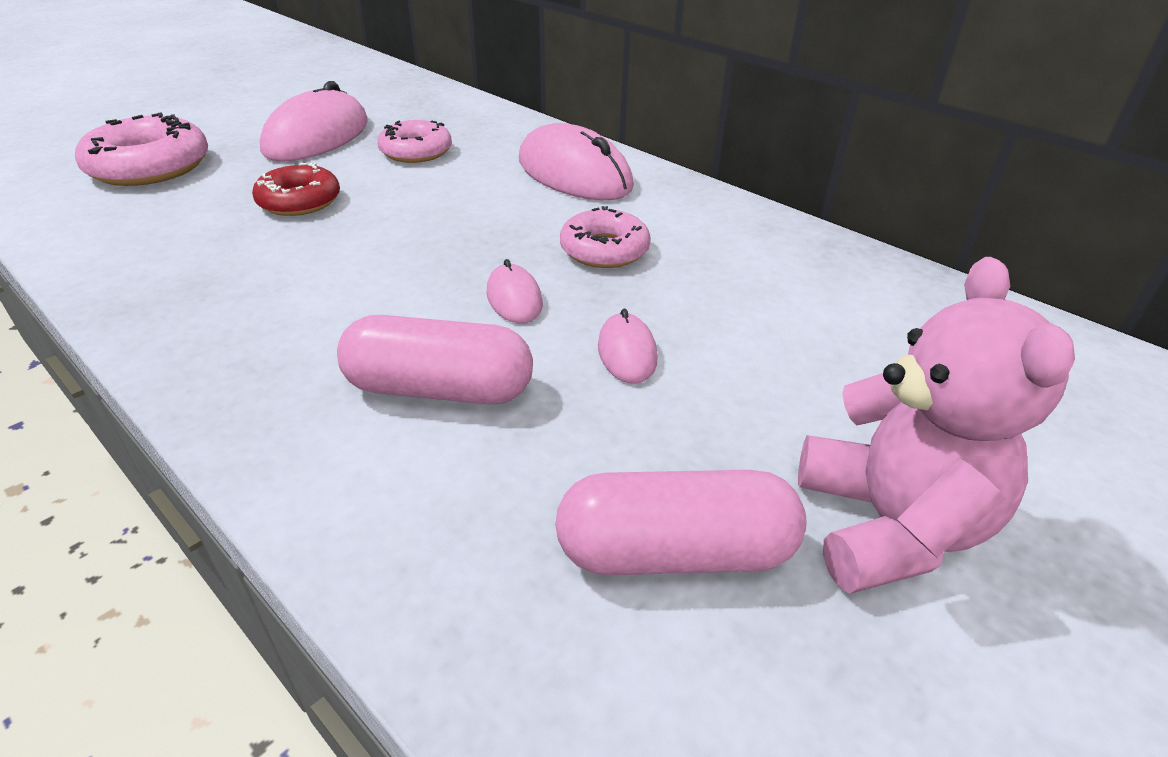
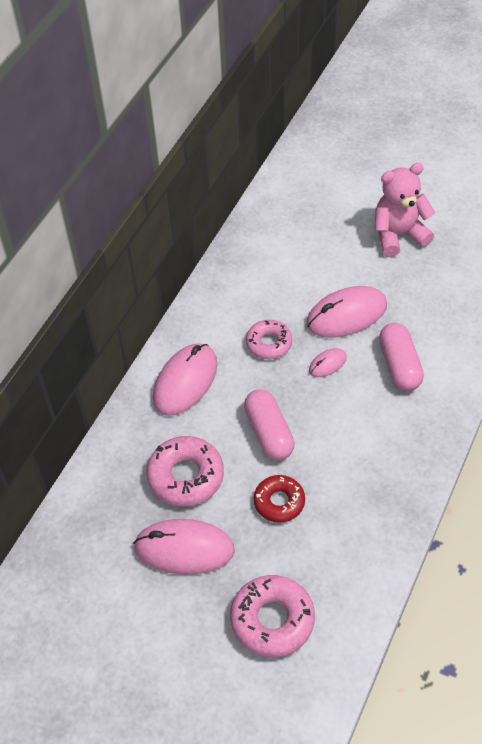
camera: 105 degrees left, 15 degrees up
(416, 151) = (186, 476): pink donut -> pink donut, size x1.53
(627, 352) = (346, 315): pink mouse -> pink mouse, size x2.05
(675, 552) = (436, 281): pink capsule -> pink capsule (269, 433)

